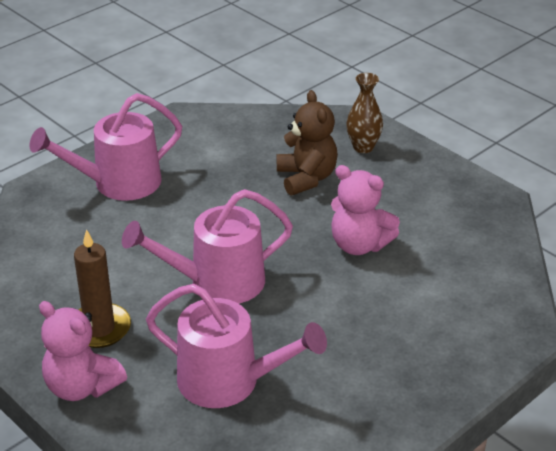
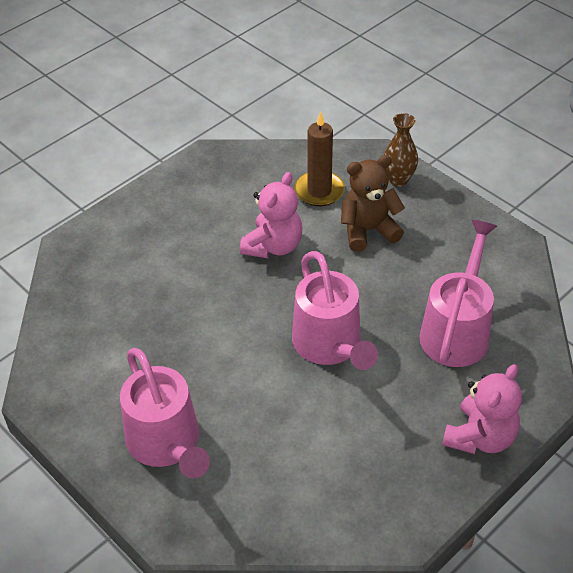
camera: 90 degrees left, 10 degrees up
(99, 328) = (402, 432): brown candle -> brown candle (319, 191)
(306, 178) = (169, 283): brown teddy bear -> brown teddy bear (368, 230)
(363, 147) = (120, 240): brown vase -> brown vase (398, 179)

